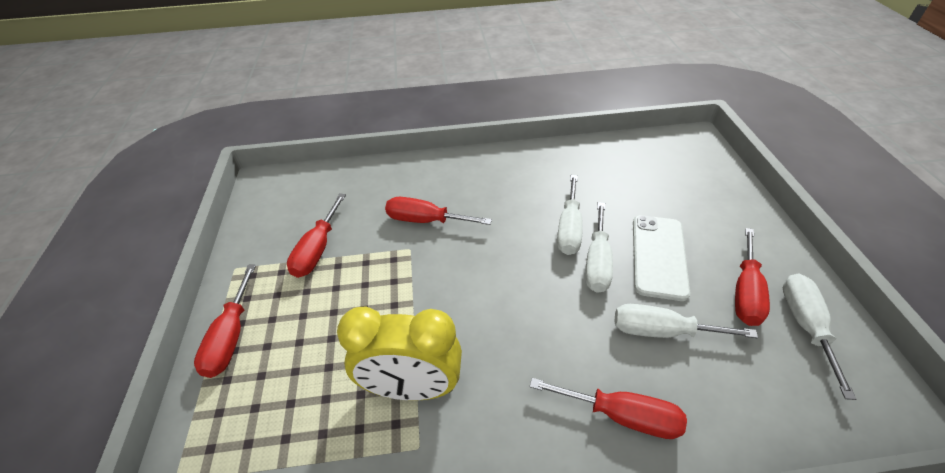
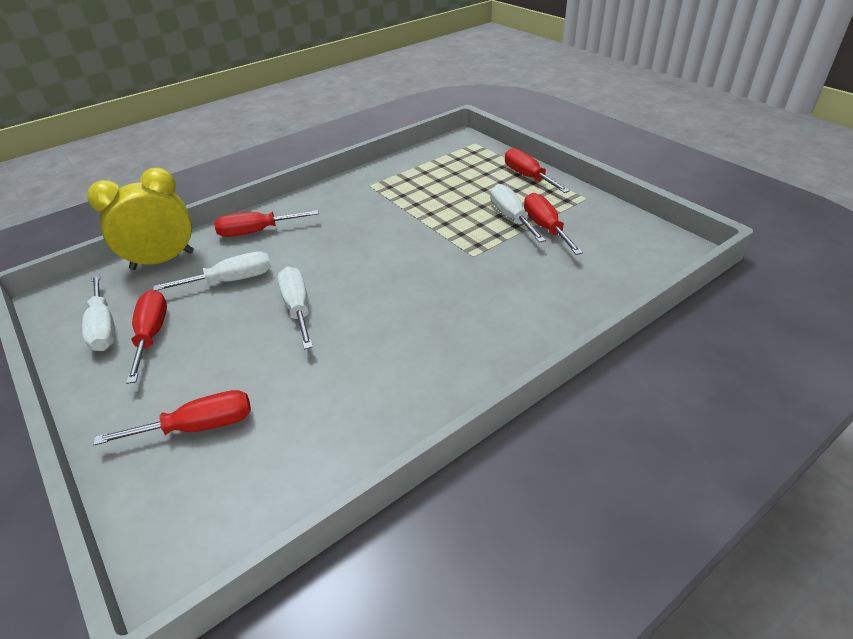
camera: 150 degrees right, 5 degrees down
(412, 388) = (393, 198): yellow clock -> yellow clock (162, 260)
(425, 220) = (484, 279): red screwdriver -> red screwdriver (199, 426)
(569, 229) = (337, 327): white screwdriver -> white screwdriver (511, 217)
(659, 256) = (237, 336): white phone -> none

